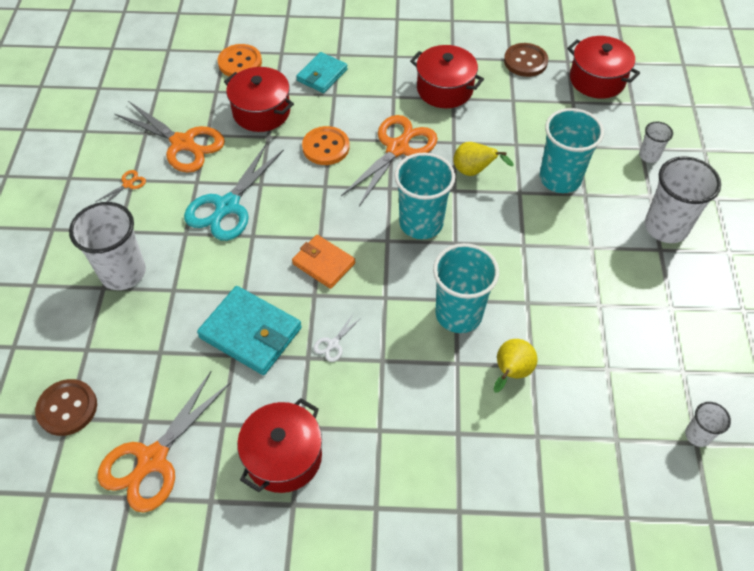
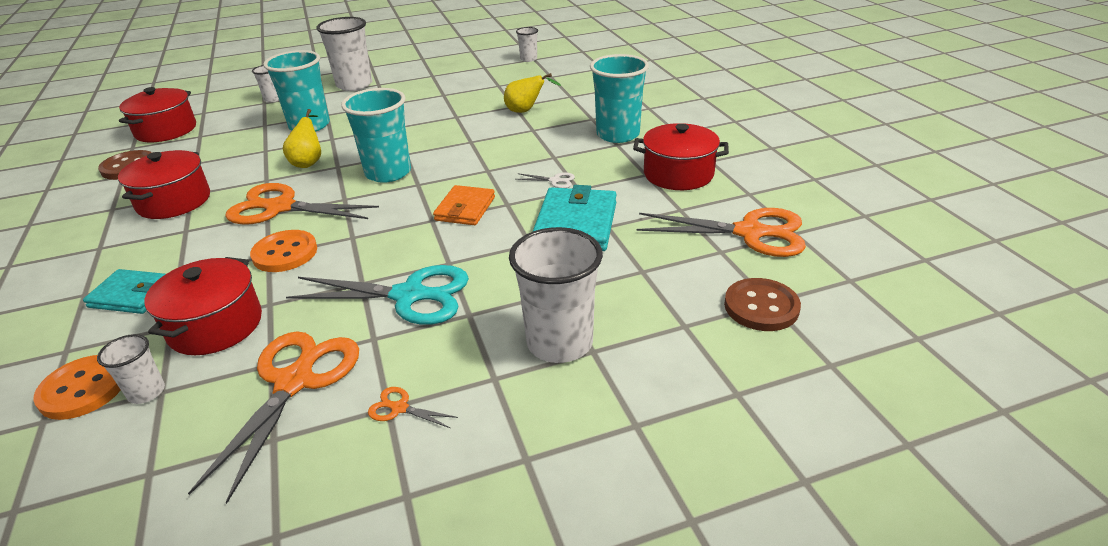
camera: 110 degrees left, 20 degrees down
(219, 86) = (146, 392): none -> white cup
(458, 314) = (484, 137): turquoise cup -> turquoise cup (618, 134)

